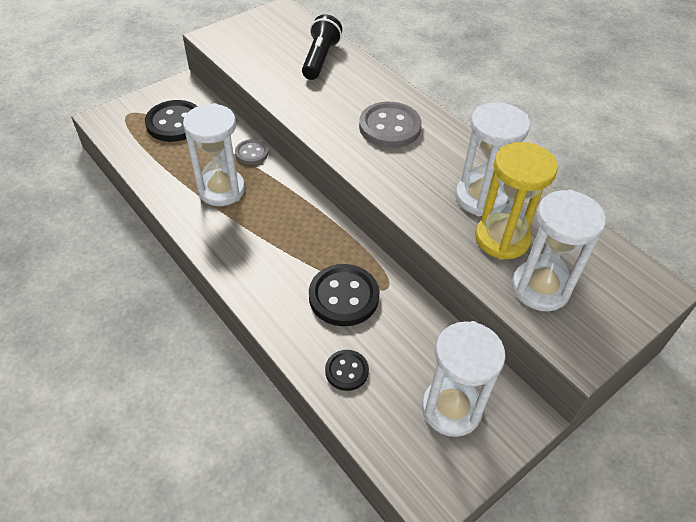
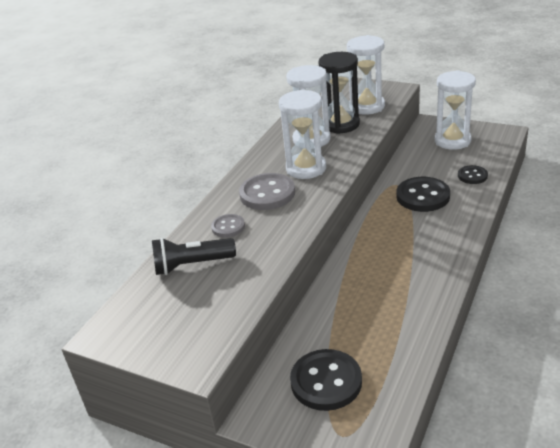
camera: 110 degrees left, 15 degrees down
(221, 190) = (386, 296): white hourglass -> white hourglass (306, 168)
(252, 153) = (324, 302): grey button -> grey button (228, 227)
(502, 239) = (341, 124): yellow hourglass -> black hourglass

